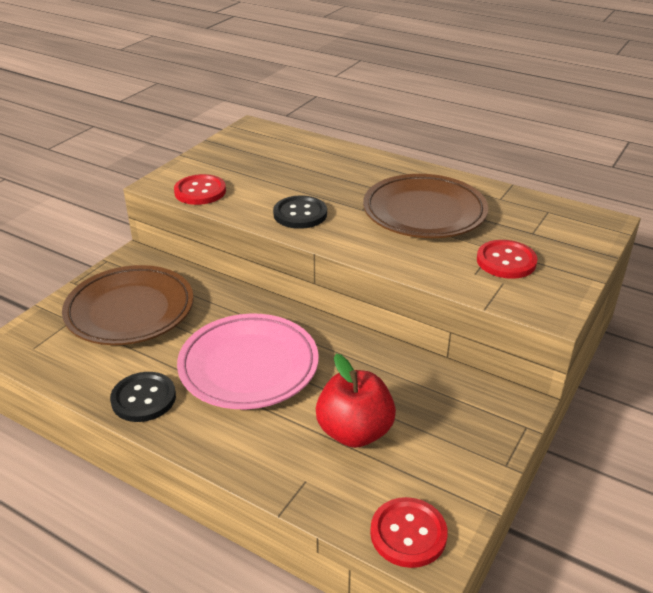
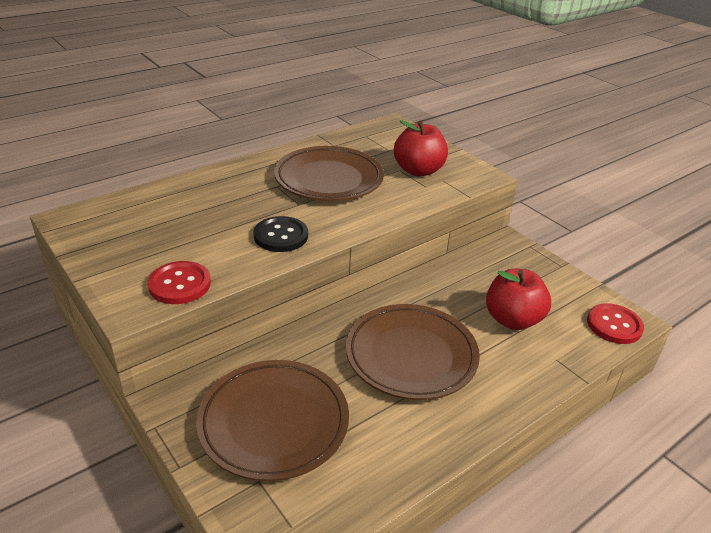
camera: 70 degrees left, 0 degrees up
(143, 398) = (425, 438): black button -> none
(249, 366) = (411, 356): pink plate -> brown plate
(506, 261) = (418, 170): red button -> red apple

